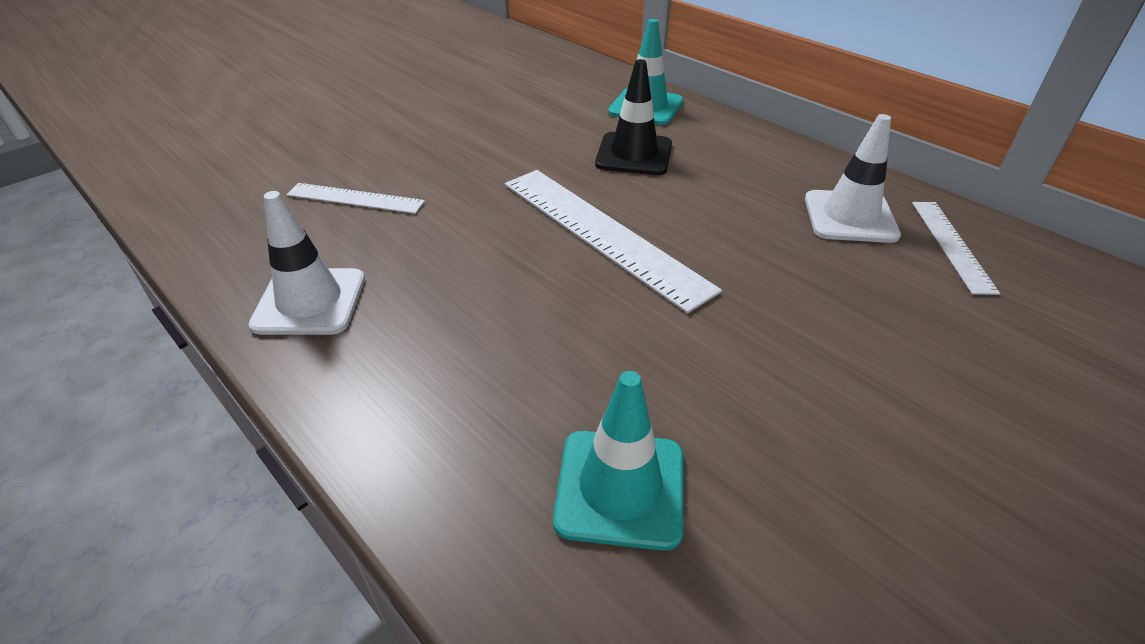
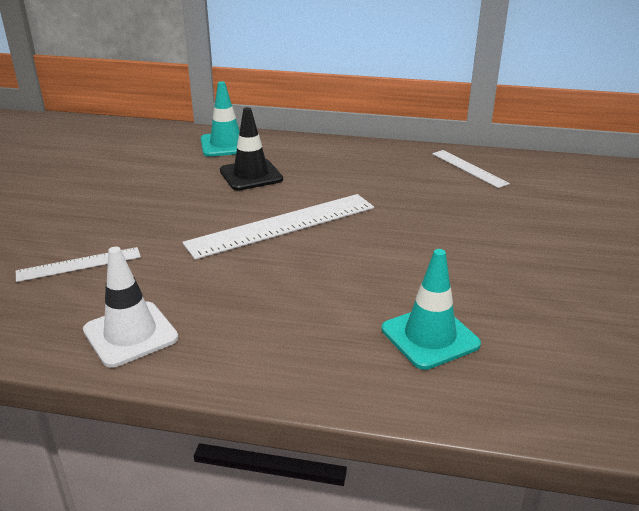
camera: 35 degrees left, 10 degrees down
(602, 233) = (282, 225): white ruler -> white ruler turned 45 degrees counterclockwise
(850, 217) = (409, 171): white traffic cone -> none

